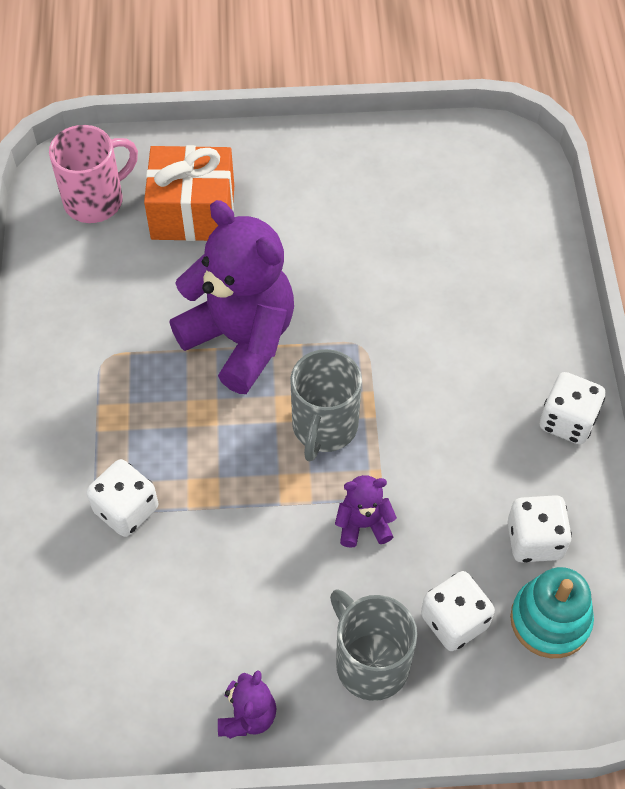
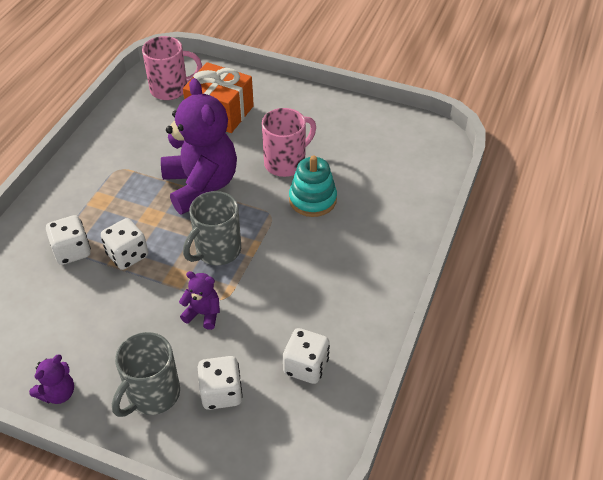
camera: 25 degrees right, 10 degrees down
(334, 259) = (286, 163): none -> pink mug
(370, 662) = (152, 395): grey mug -> grey mug turned 135 degrees counterclockwise
(550, 620) = (284, 419): turquoise stacking toy -> turquoise stacking toy (312, 199)
(567, 421) = (374, 304): white dice -> white dice (127, 255)

